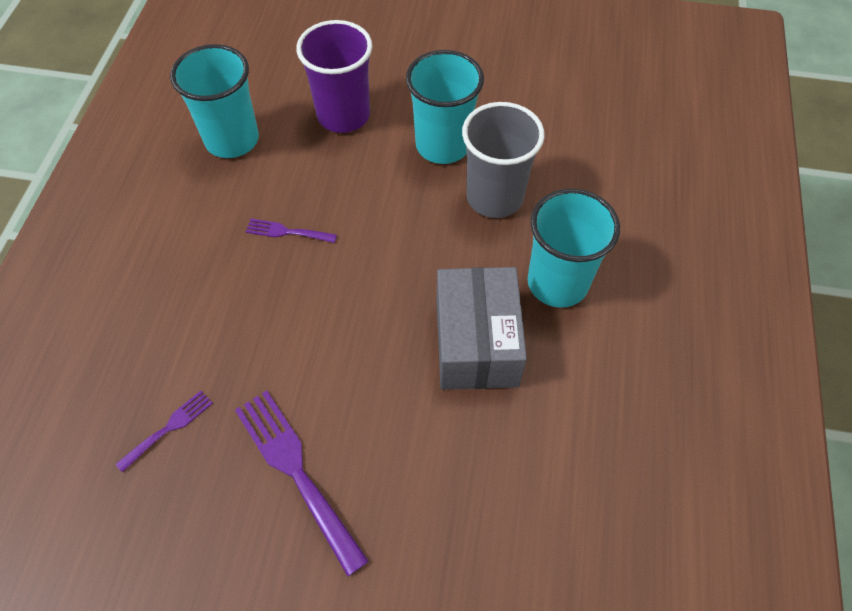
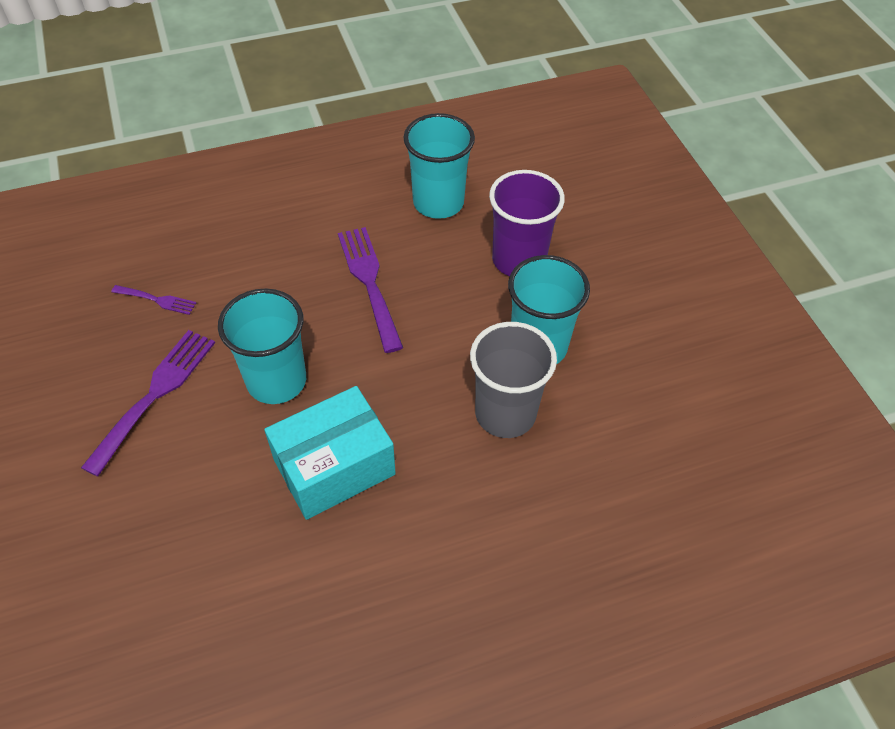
camera: 60 degrees right, 5 degrees down
(287, 232) = (369, 282): purple fork -> purple fork, size x1.91
(476, 343) = (334, 467): grey box -> turquoise box
(557, 283) = (438, 507): turquoise cup -> turquoise cup (276, 381)

